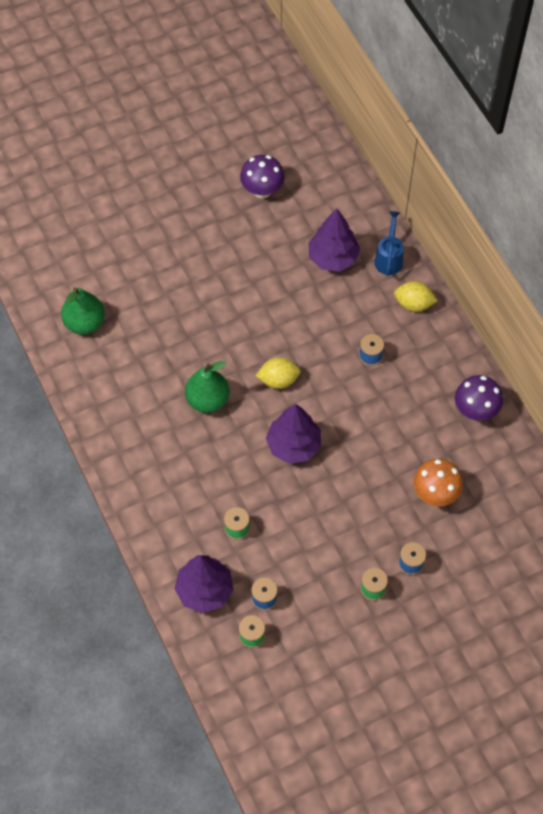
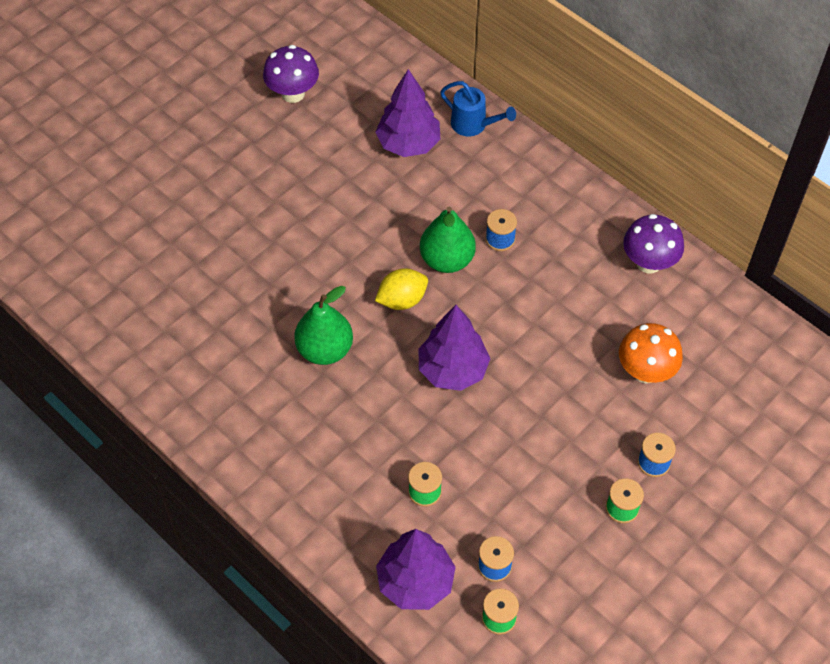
camera: 20 degrees left, 5 degrees down
(85, 323) = (133, 306): green pear -> green pear (447, 260)
(389, 258) = (474, 125): blue watering can -> blue watering can turned 135 degrees clockwise
(413, 304) = (524, 167): yellow lemon -> none

